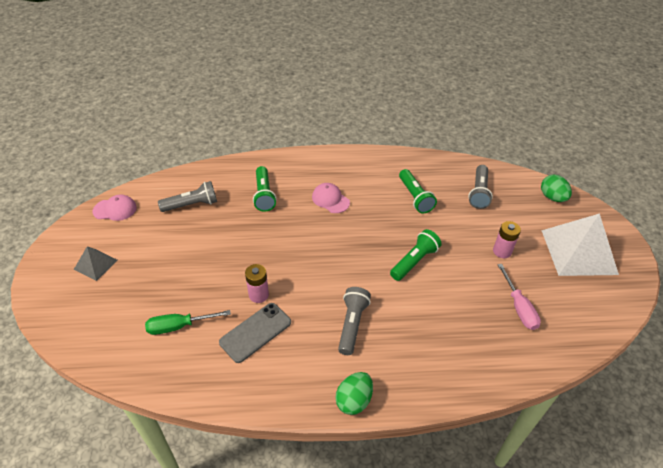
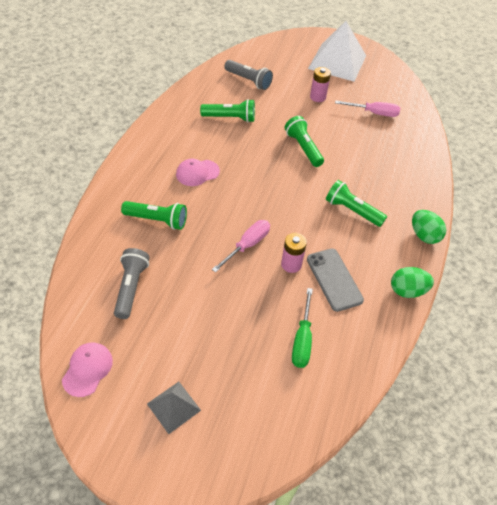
camera: 70 degrees left, 5 degrees up
(266, 258) = (247, 245): none -> pink screwdriver
(352, 324) = (352, 210): grey flashlight -> green flashlight
(552, 197) = (278, 47): green egg -> green egg (407, 290)

